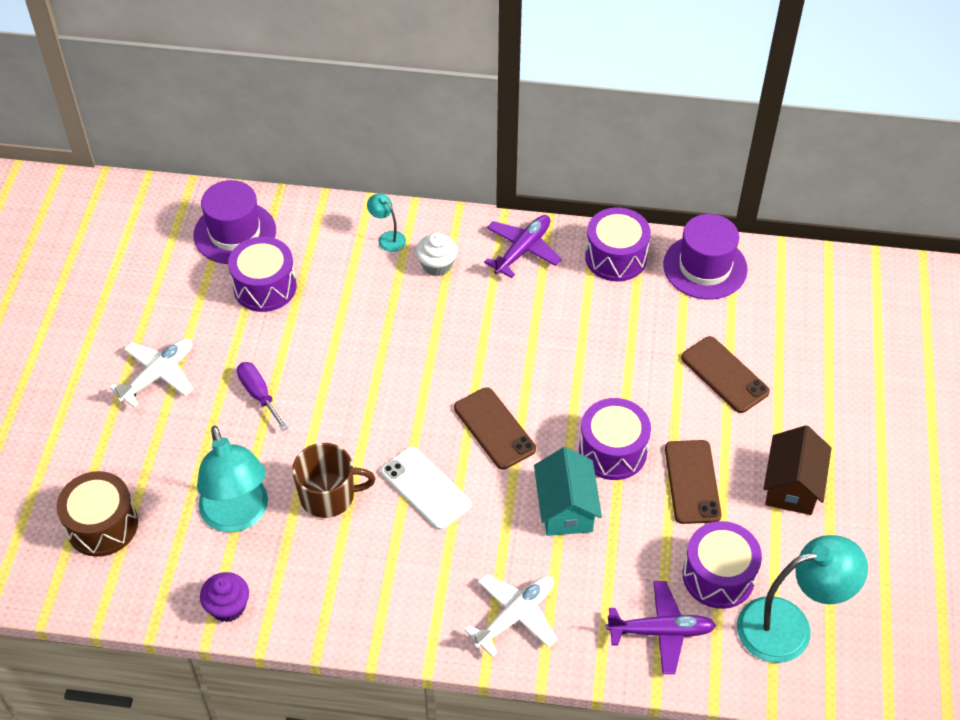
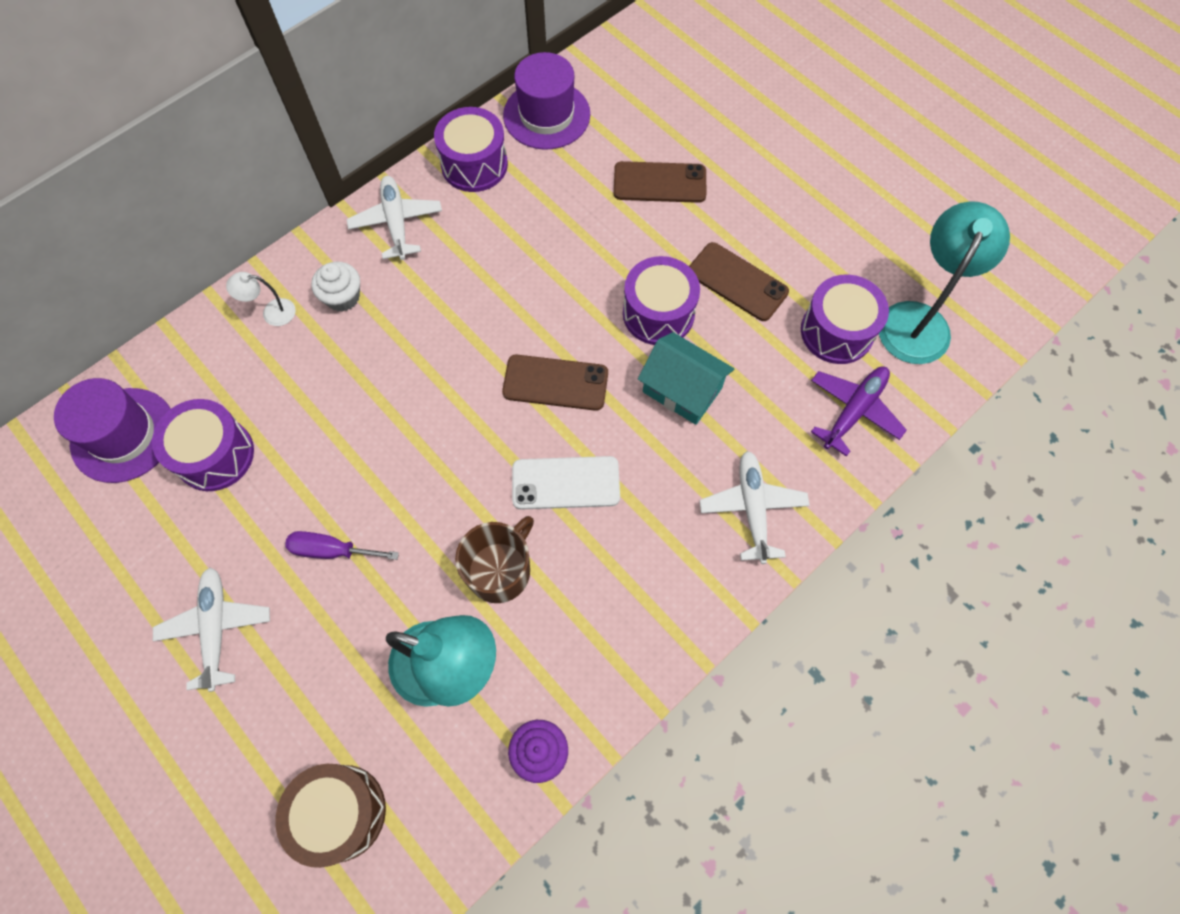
camera: 50 degrees left, 15 degrees up
(387, 238) = (272, 313): turquoise lamp -> white lamp
(523, 250) = (397, 222): purple plane -> white plane
(792, 485) = (799, 220): brown house -> none

